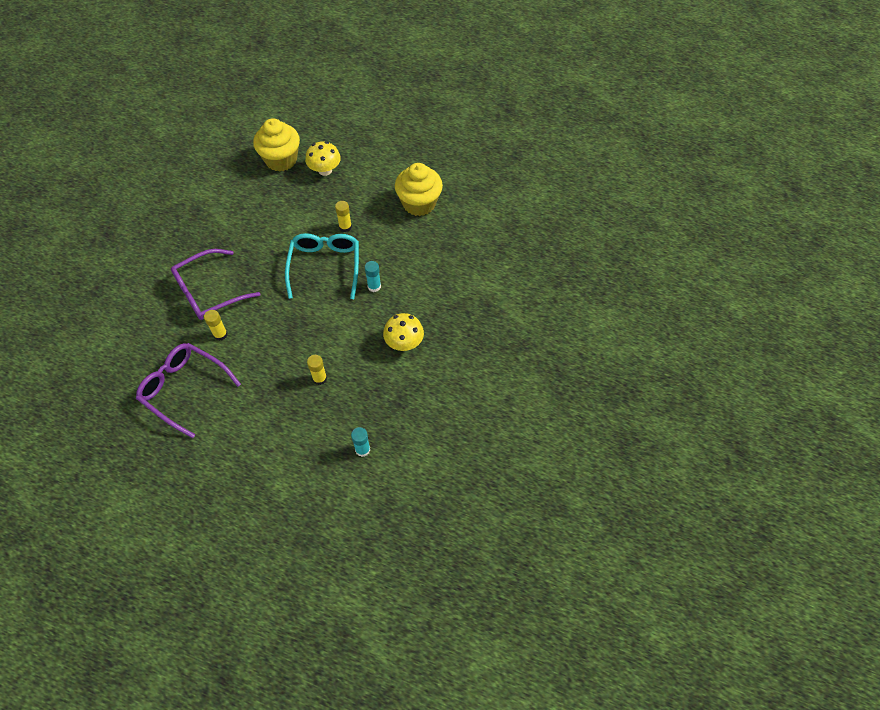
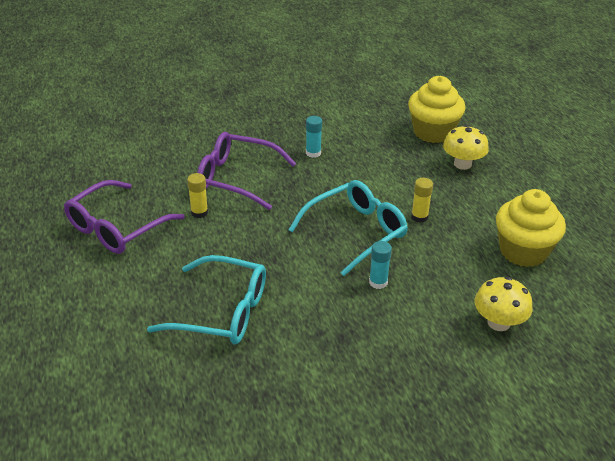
camera: 50 degrees right, 20 degrees down
(185, 389) = (117, 227): purple glasses -> purple glasses turned 135 degrees counterclockwise
(320, 378) = (221, 311): yellow glue stick -> turquoise glasses
(362, 449) = (166, 404): turquoise glue stick -> turquoise glue stick (313, 153)
(404, 343) = (338, 352): yellow mushroom -> yellow mushroom (498, 322)

